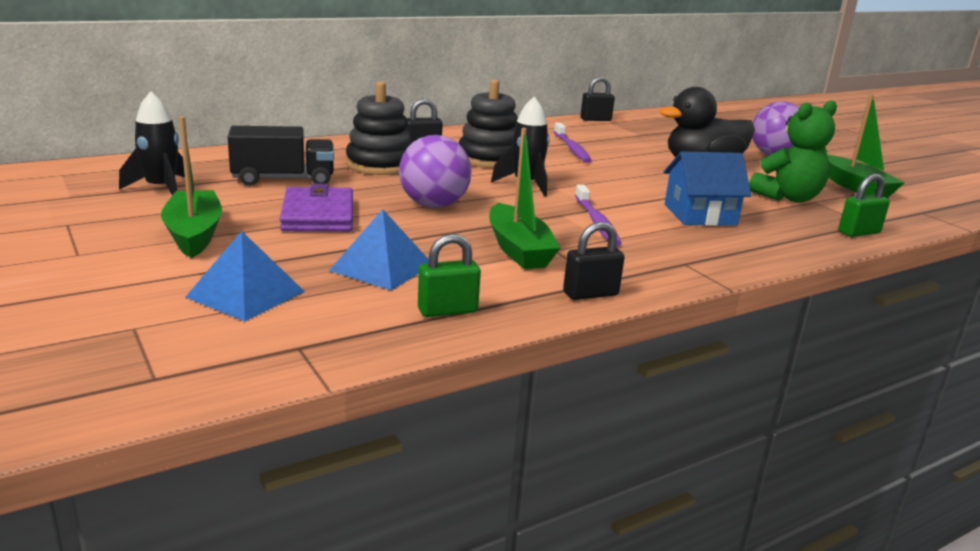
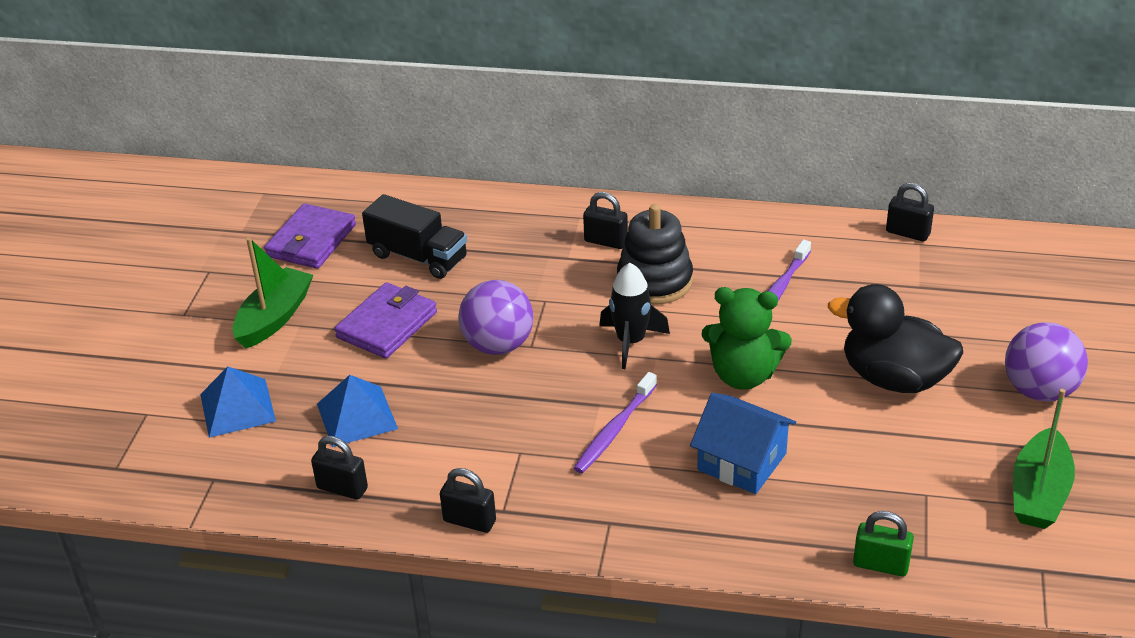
camera: 45 degrees right, 15 degrees up
(161, 189) = (311, 241): black rocket -> purple wallet
(380, 165) = (530, 258): black stacking toy -> none
(447, 310) = (342, 488): green padlock -> black padlock
(518, 250) = (488, 440): green boat -> none
(788, 198) = (901, 476): green teddy bear -> green teddy bear (743, 375)

